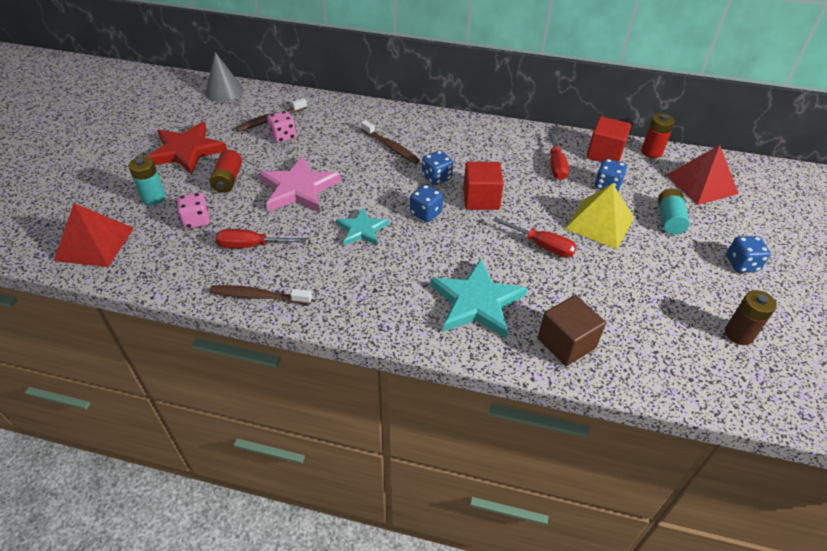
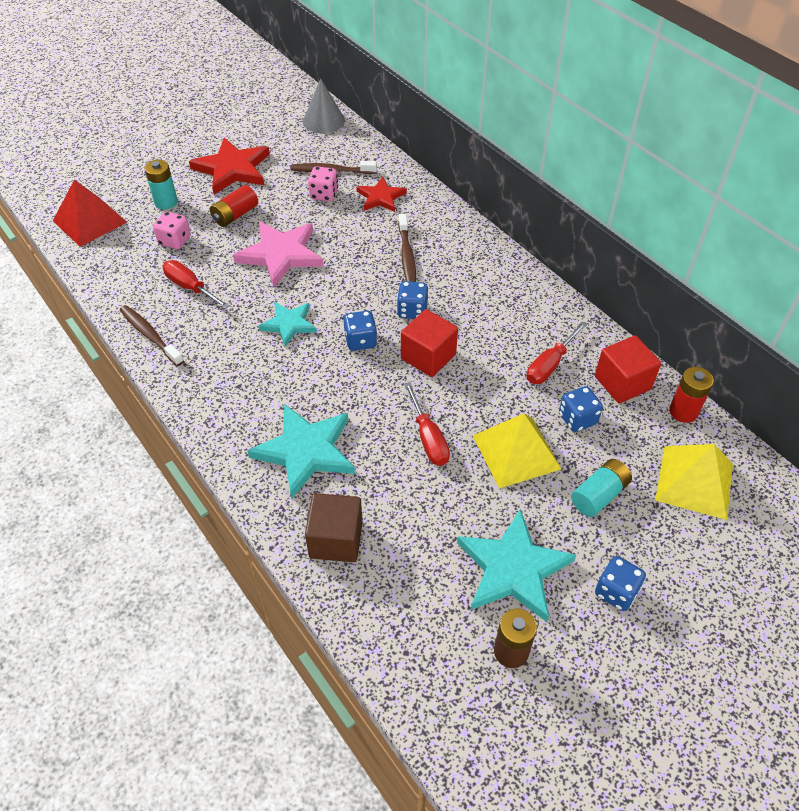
camera: 40 degrees right, 5 degrees up
(328, 121) = (381, 197): none -> red star
(681, 288) = (513, 569): none -> turquoise star
(701, 184) = (694, 481): red pyramid -> yellow pyramid

